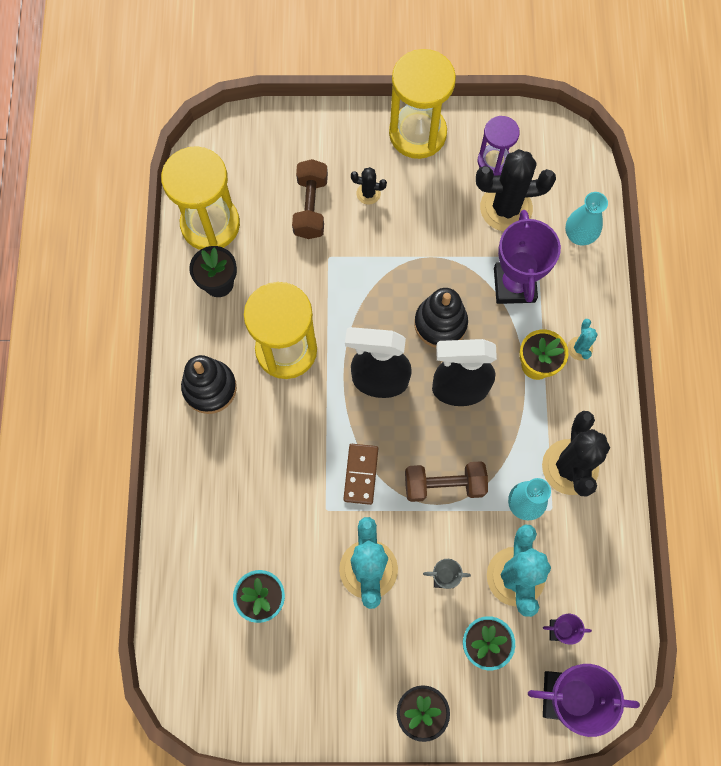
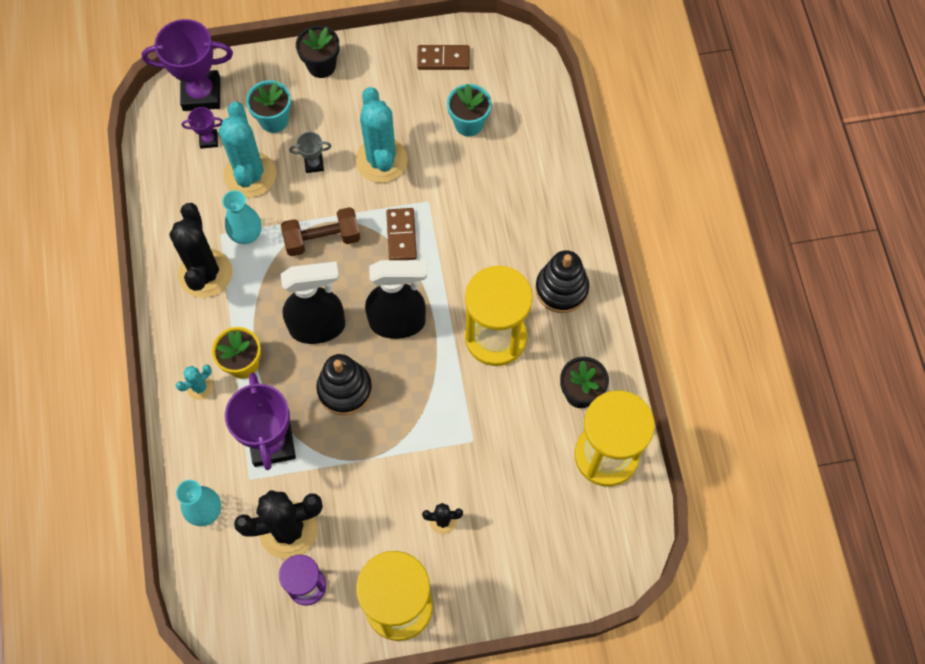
camera: 170 degrees right, 5 degrees down
(275, 694) = (443, 59): none -> brown domino
(310, 207) = (503, 494): brown dumbbell -> none
(580, 348) = (200, 387): turquoise cactus -> turquoise cactus turned 60 degrees clockwise

